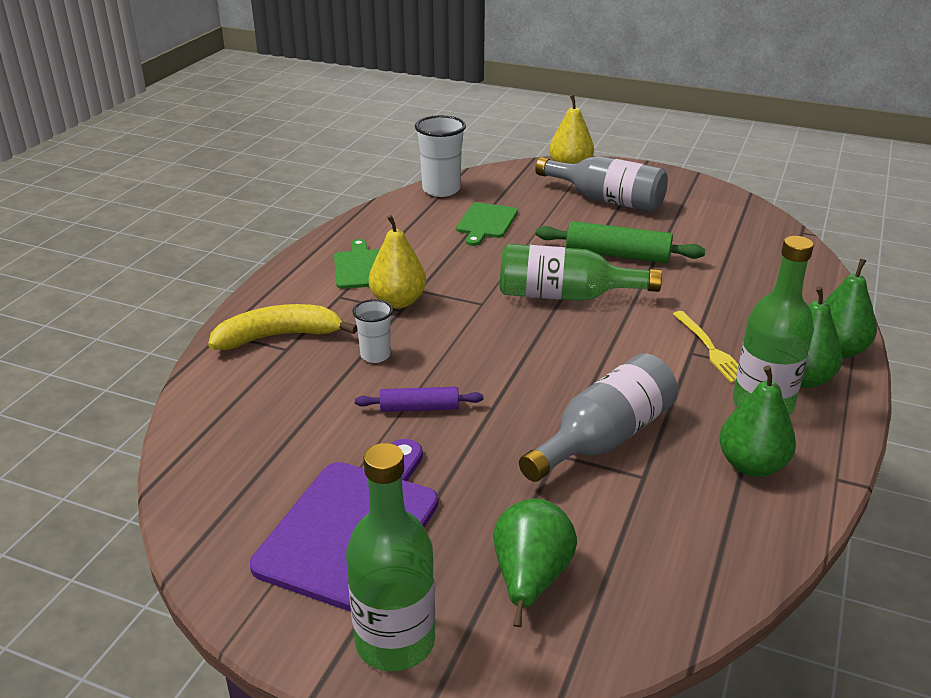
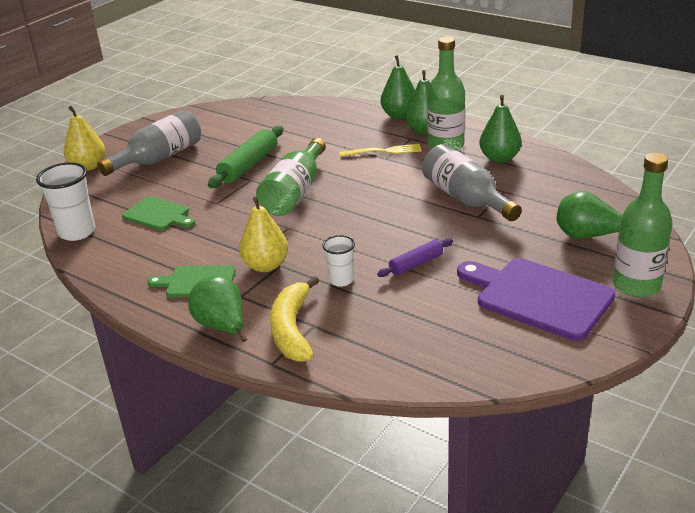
camera: 75 degrees left, 0 degrees up
(284, 295) = (222, 327): none -> green pear
(419, 408) = (416, 264): purple rolling pin -> purple rolling pin turned 45 degrees clockwise

